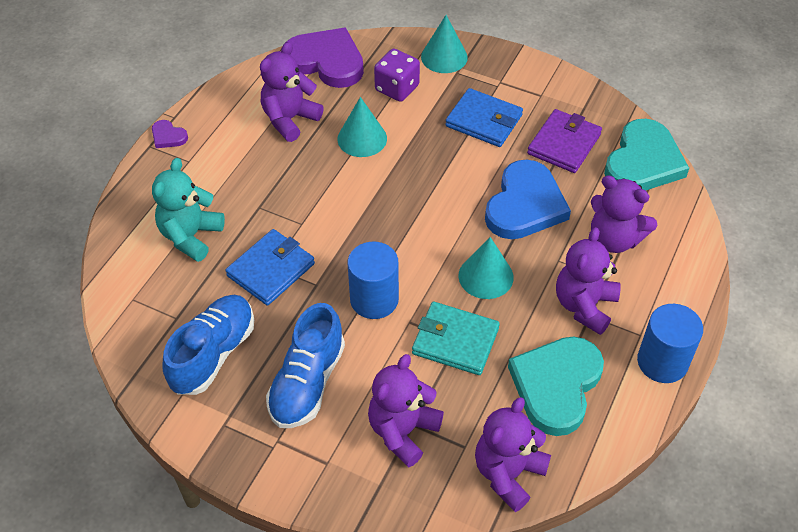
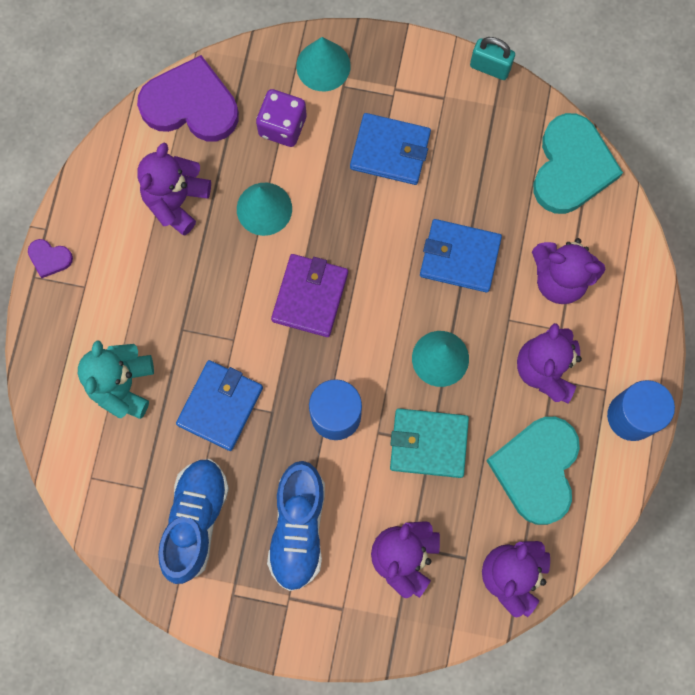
camera: 15 degrees left, 25 degrees up
(525, 205) = (460, 257): blue heart -> blue wallet
(564, 144) = (483, 163): purple wallet -> purple wallet (310, 296)
(586, 83) = (490, 67): none -> turquoise padlock

